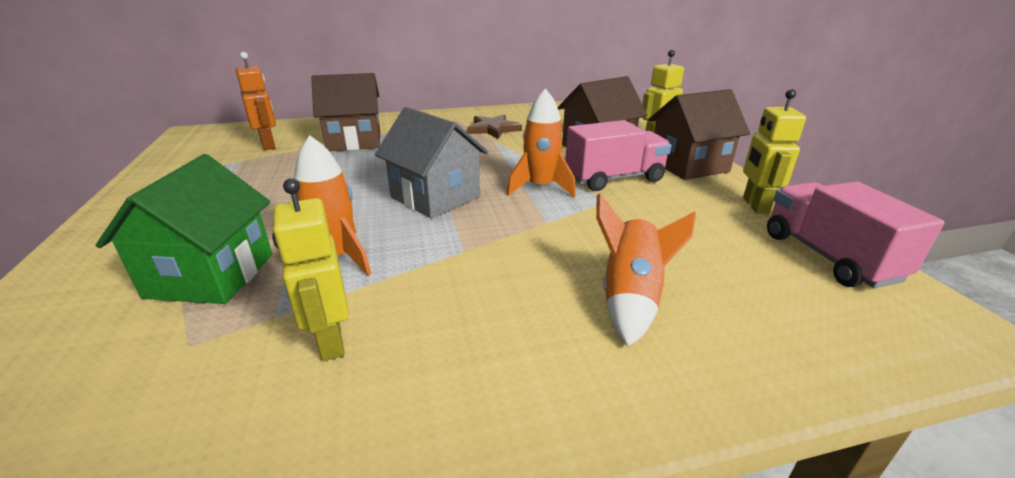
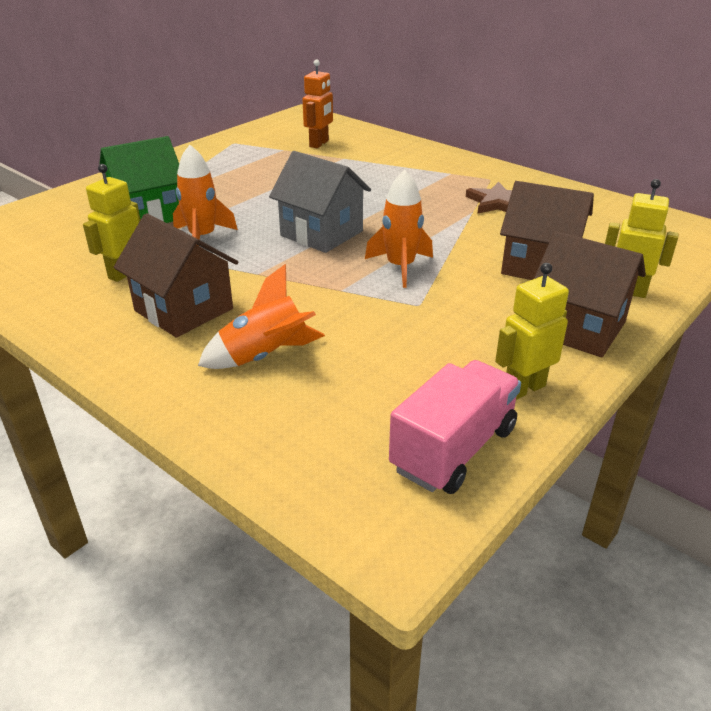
camera: 55 degrees right, 5 degrees up
(354, 141) = (373, 164): brown house -> brown house (183, 310)
(435, 197) = (321, 233): grey house -> grey house turned 60 degrees counterclockwise
(614, 178) = (473, 295): pink truck -> none

